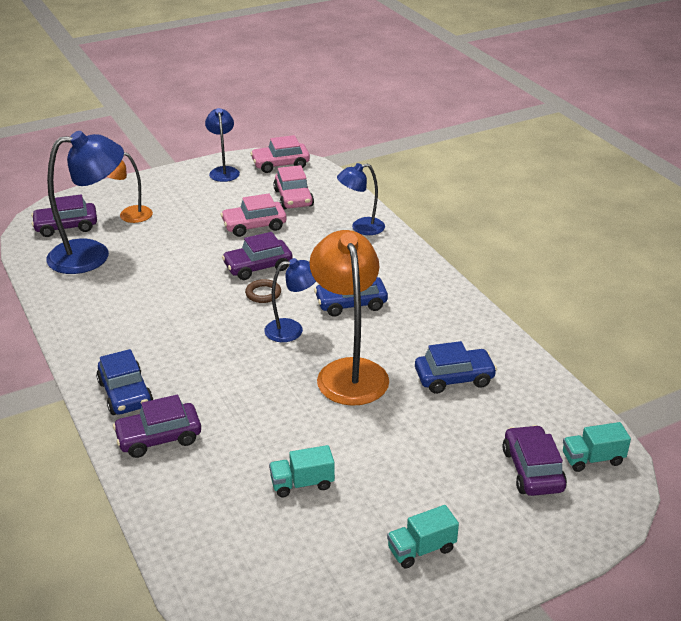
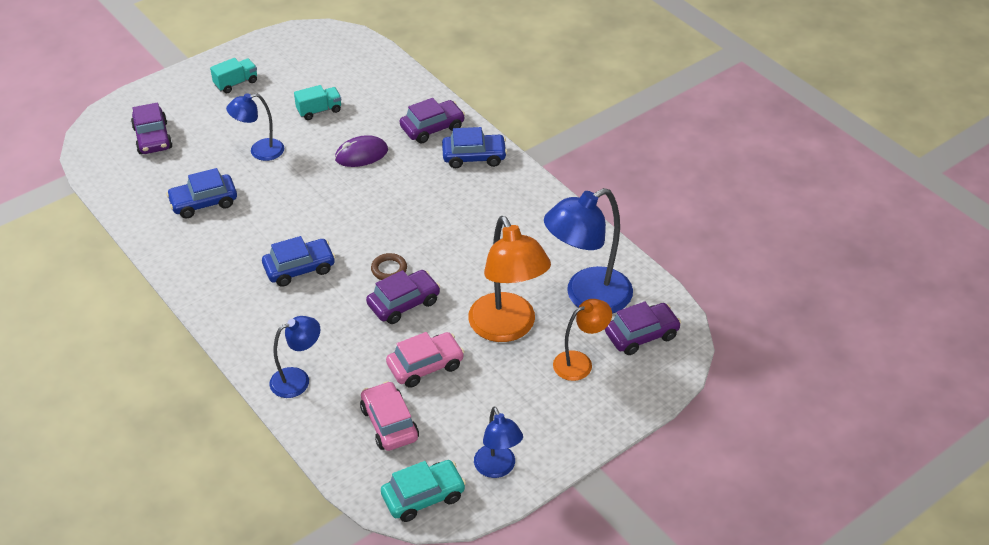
camera: 170 degrees right, 10 degrees up
(125, 394) = (474, 157): blue car -> blue car turned 120 degrees clockwise
(260, 413) = (361, 154): none -> purple mouse
(280, 164) = (423, 496): pink car -> turquoise car
(292, 330) = (351, 232): blue lamp -> blue lamp (260, 151)
(349, 371) = (294, 197): orange lamp -> orange lamp (507, 328)
(592, 459) = (105, 151): turquoise truck -> none

